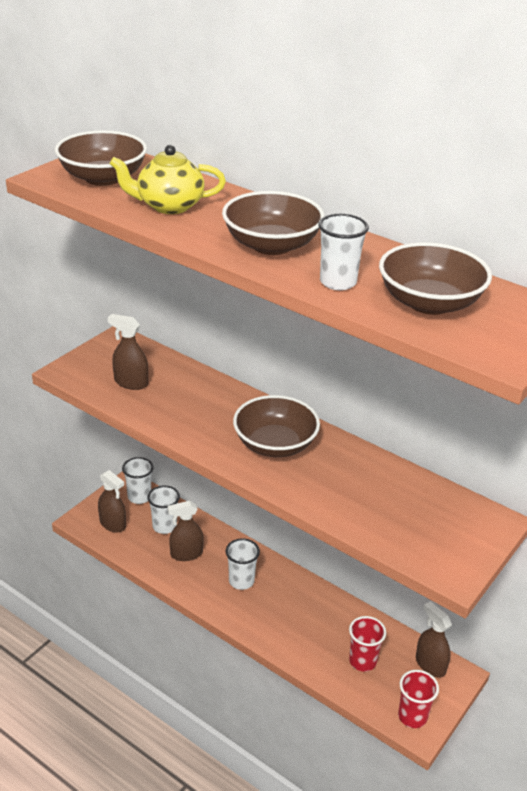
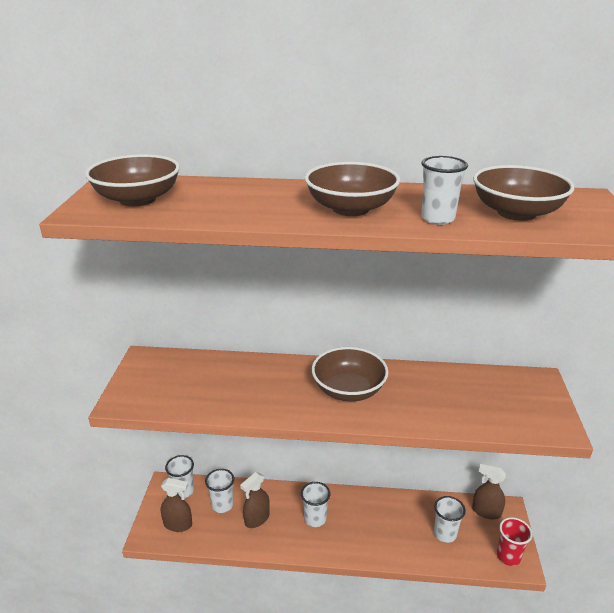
camera: 30 degrees left, 5 degrees down
(131, 382) = (188, 389): brown spray bottle -> none
(169, 206) = (227, 204): yellow teapot -> none
(362, 661) = (445, 534): red cup -> white cup

